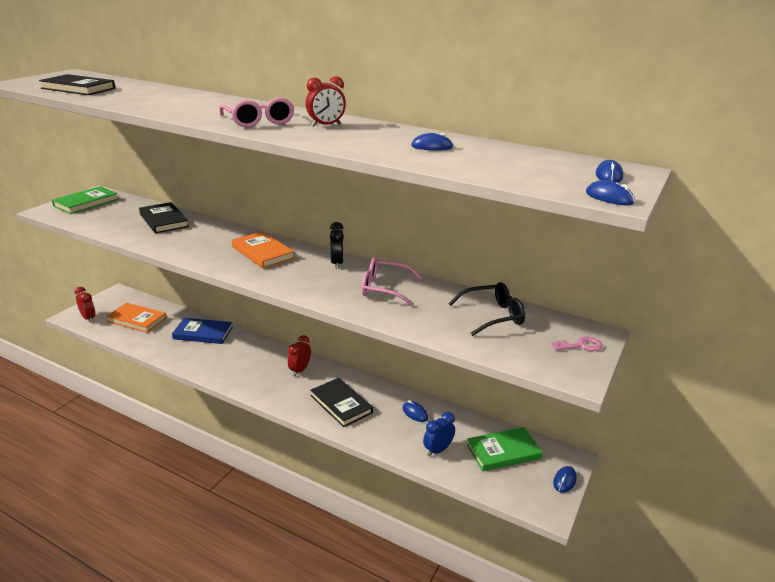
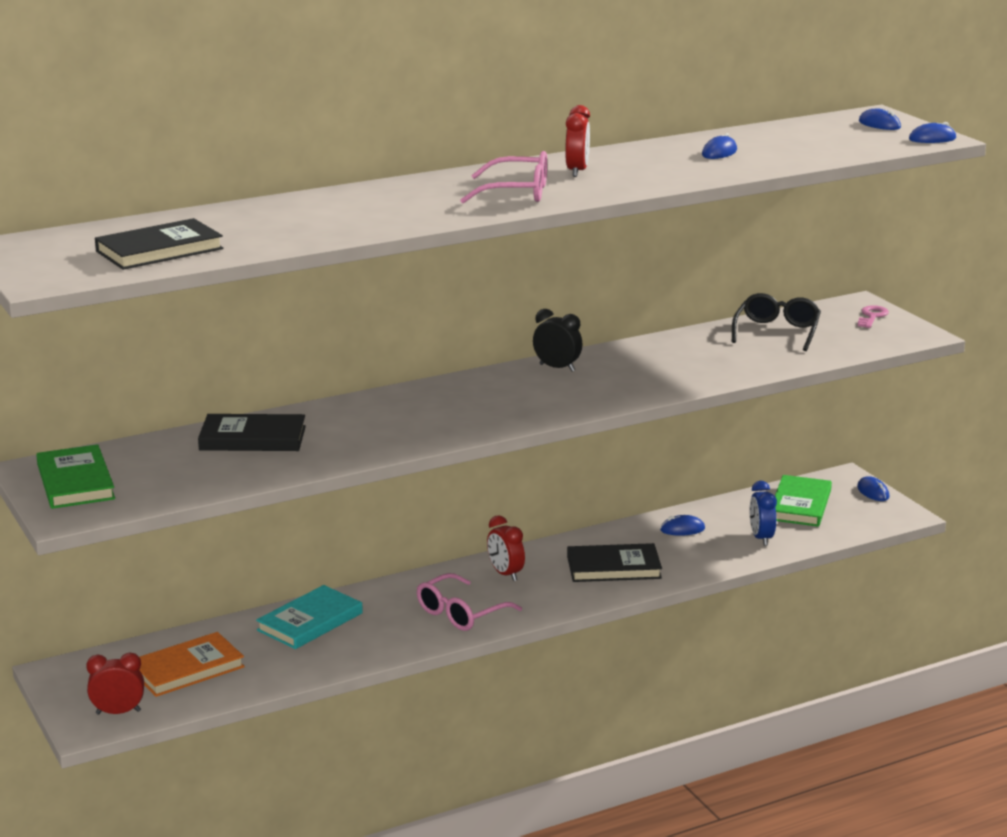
camera: 55 degrees left, 5 degrees down
(203, 333) = (310, 622): blue book -> turquoise book
(262, 252) = (467, 399): orange book -> none
(384, 288) = (655, 361): pink glasses -> pink glasses (460, 613)

